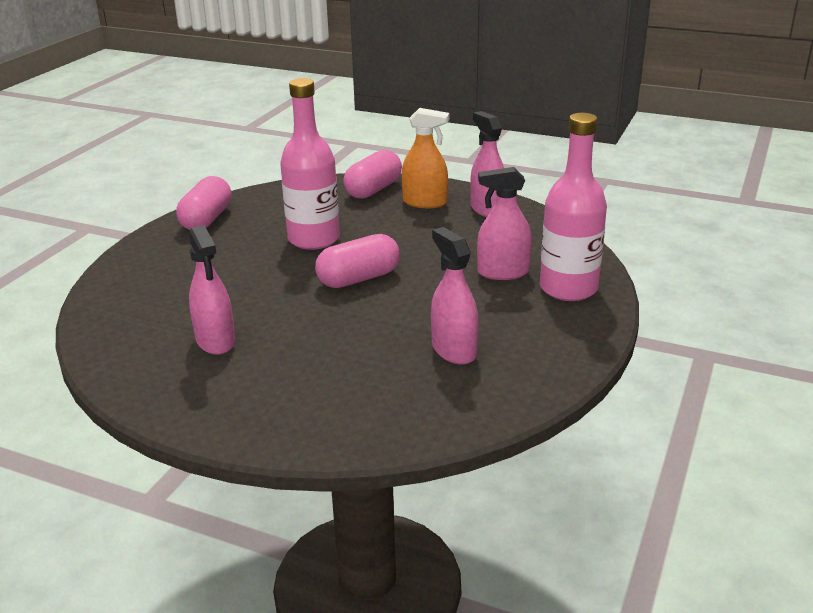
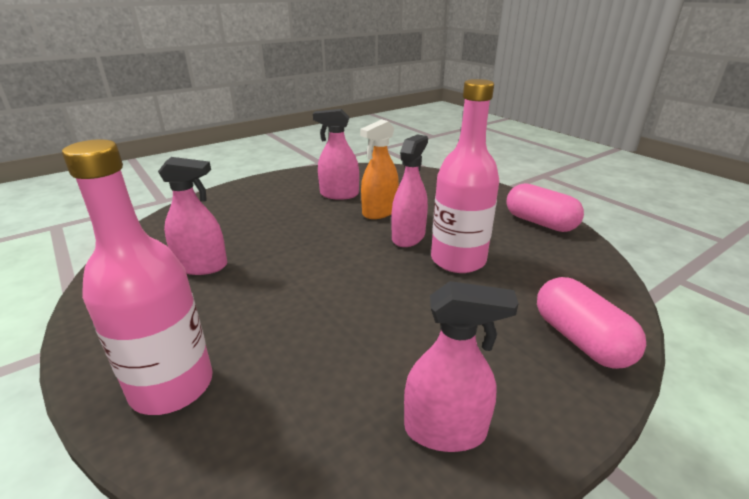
camera: 120 degrees right, 0 degrees up
(358, 278) = (358, 260): pink capsule -> none
(425, 202) = (511, 371): orange spray bottle -> orange spray bottle (379, 212)
(503, 272) = (267, 350): pink spray bottle -> pink spray bottle (408, 237)

